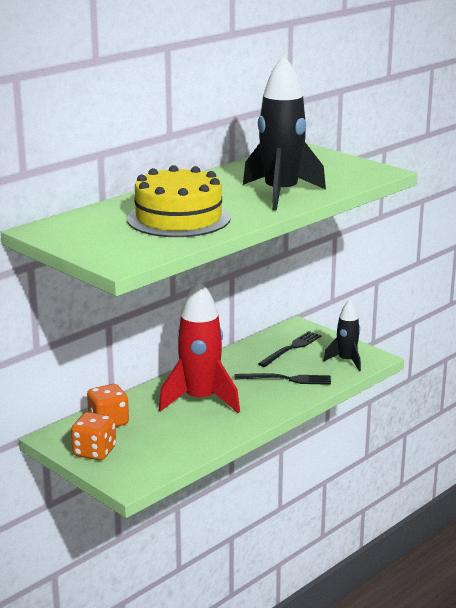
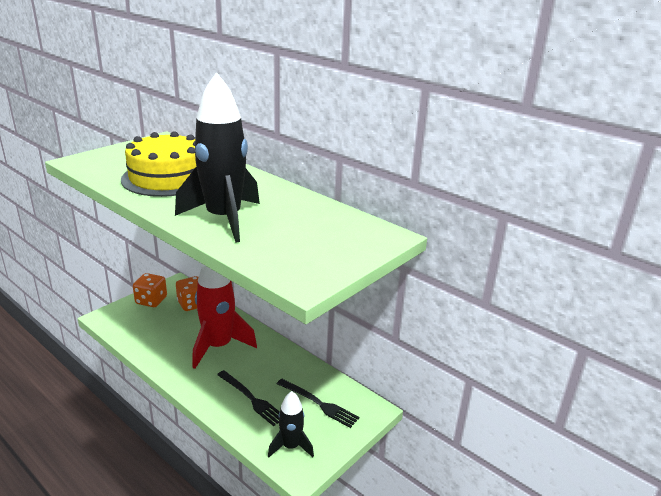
camera: 85 degrees right, 5 degrees up
(287, 379) = (251, 399): black fork -> black fork turned 45 degrees counterclockwise

